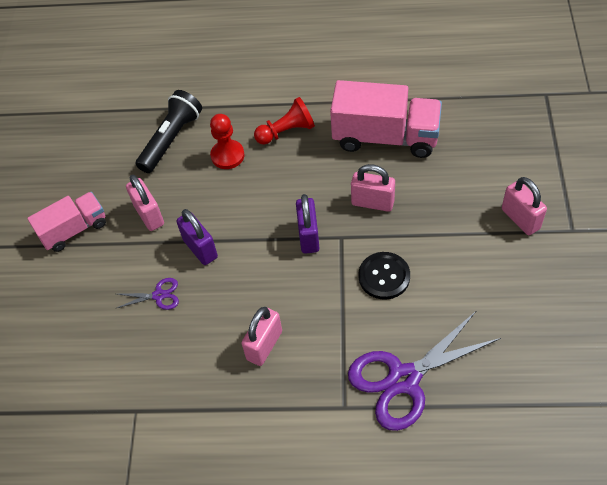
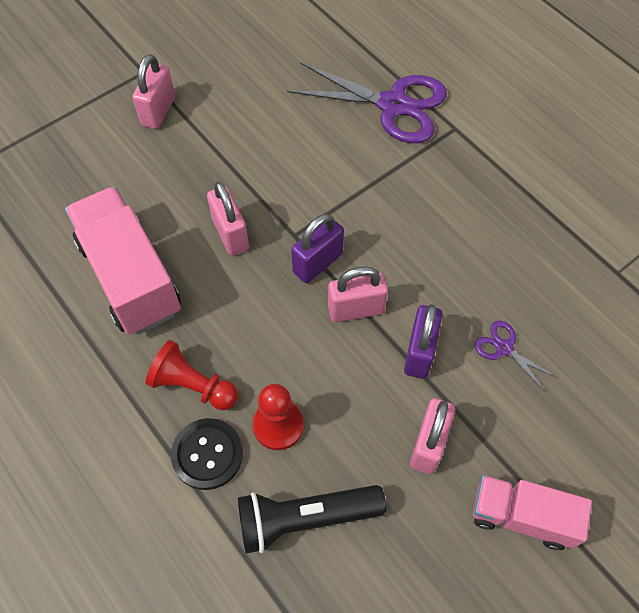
camera: 135 degrees left, 5 degrees up
(264, 345) = (461, 218): pink padlock -> pink padlock (356, 309)
(384, 276) = (309, 174): black button -> black button (207, 454)

